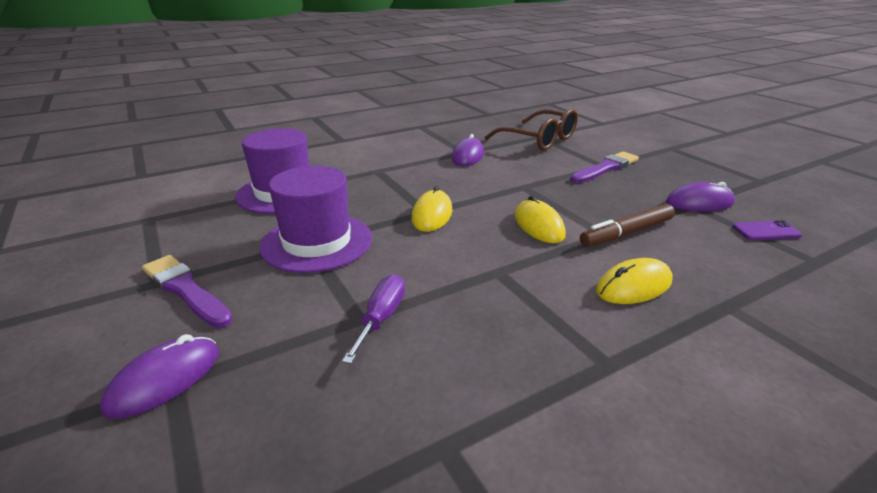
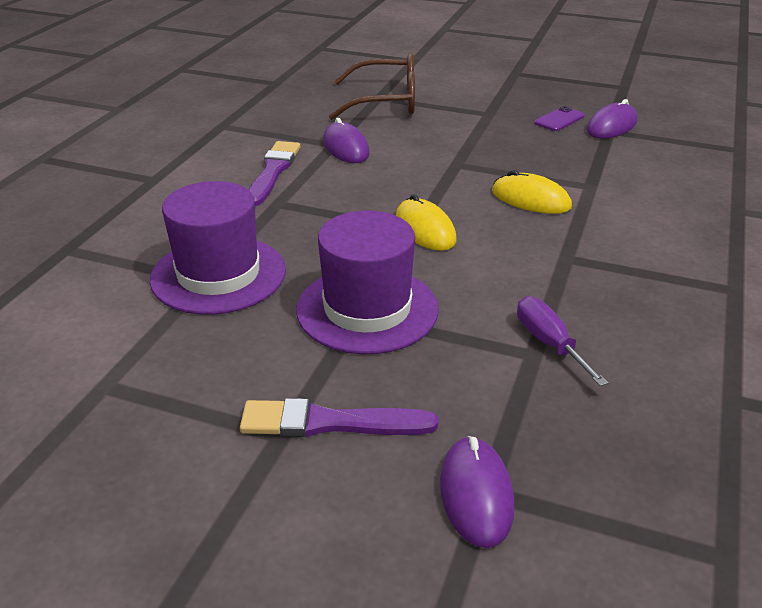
camera: 40 degrees left, 5 degrees up
(605, 168) = (495, 116): purple brush -> purple brush (273, 172)
(627, 233) = (603, 177): brown marker -> none
(633, 286) = (669, 222): yellow mouse -> none
(766, 231) = (684, 136): purple phone -> purple phone (559, 120)

